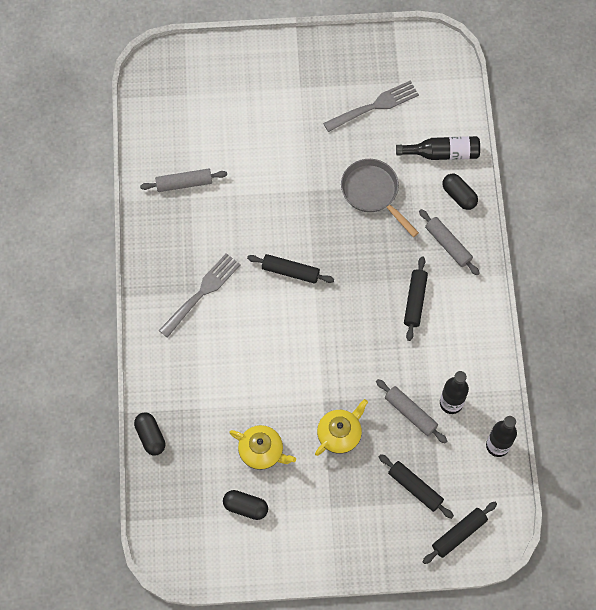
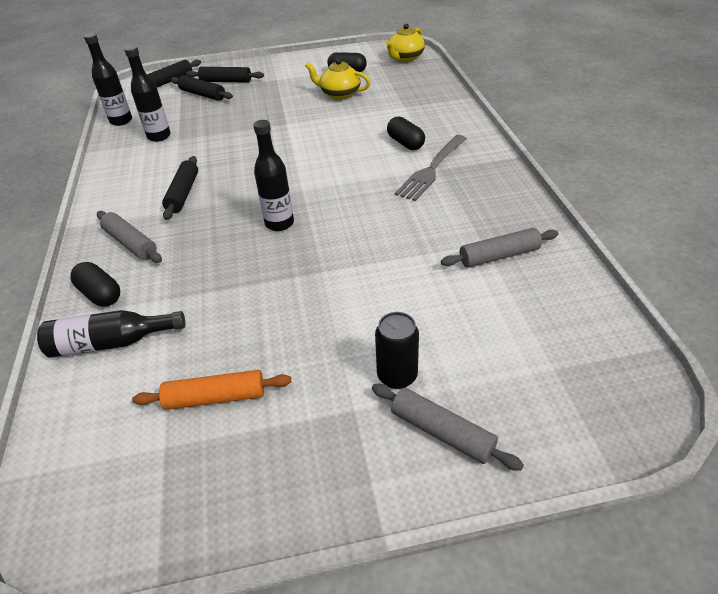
camera: 175 degrees right, 25 degrees down
(150, 436) = (442, 89): black capsule -> black capsule (405, 143)
(273, 103) = (397, 376): none -> black can
(290, 271) = (332, 197): black rolling pin -> black rolling pin (226, 81)
(334, 246) = (279, 223): none -> black bottle
(340, 434) = (269, 109): yellow teapot -> yellow teapot (405, 58)
(373, 193) = (227, 281): grey pan -> none
(374, 106) = (215, 397): grey fork -> orange rolling pin
(410, 413) = (200, 127): grey rolling pin -> grey rolling pin (442, 432)

